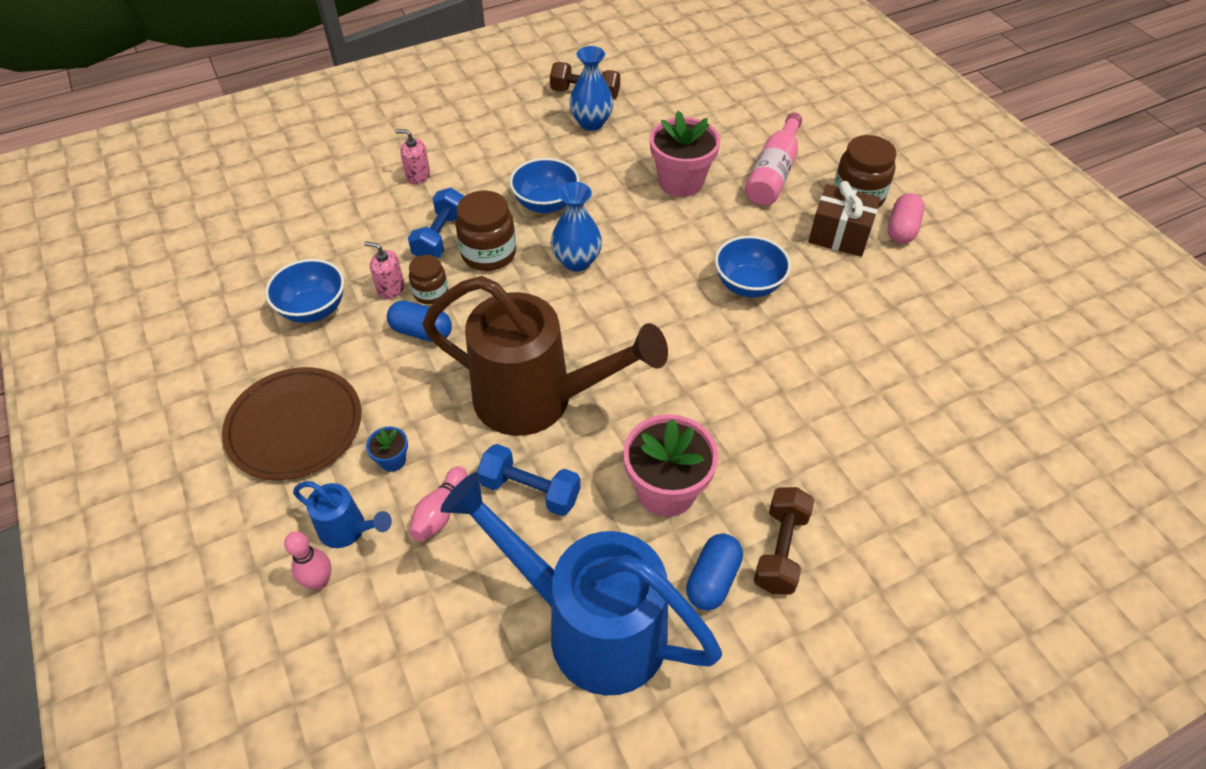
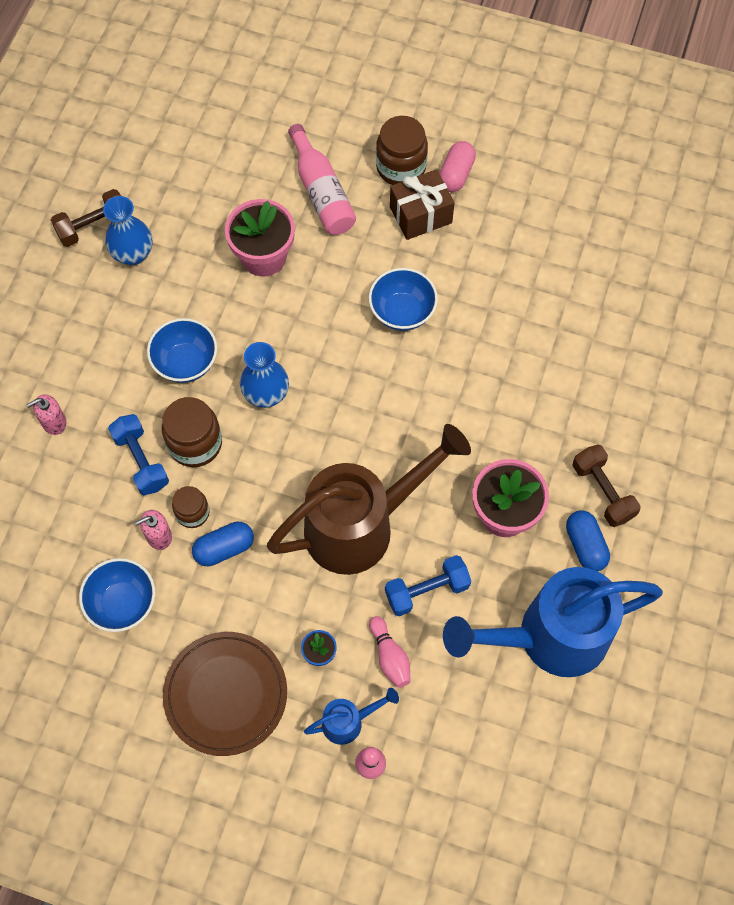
camera: 45 degrees left, 15 degrees up
(902, 229) = (456, 174): pink capsule -> pink capsule turned 45 degrees clockwise

